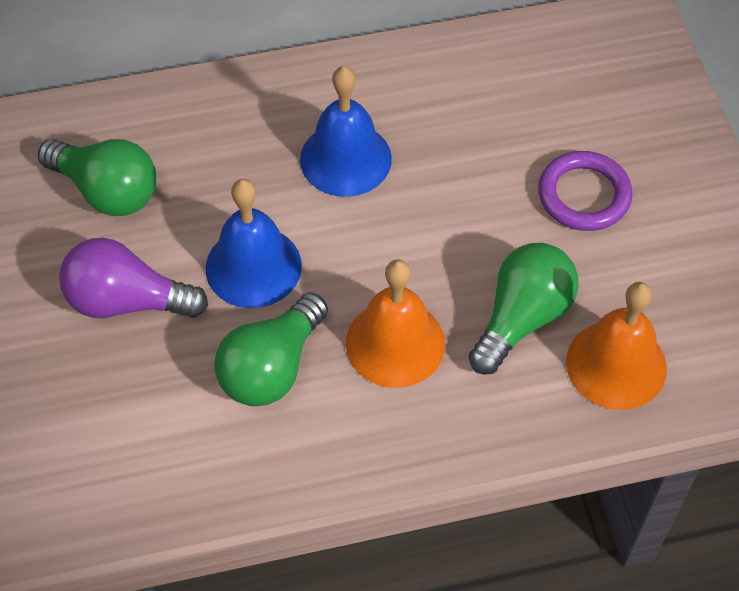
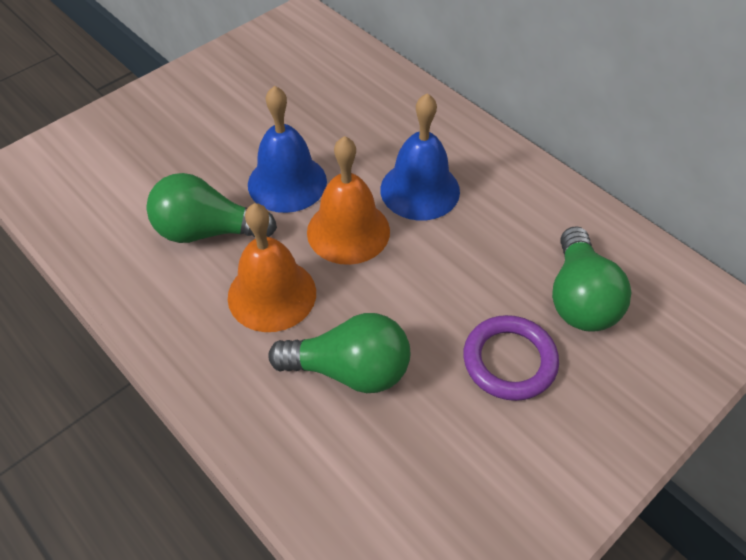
camera: 60 degrees right, 5 degrees down
(107, 191) = (297, 85): green light bulb -> green light bulb (579, 298)
(127, 301) = (217, 133): purple light bulb -> none
(616, 364) = (347, 466): orange bell -> orange bell (348, 231)

